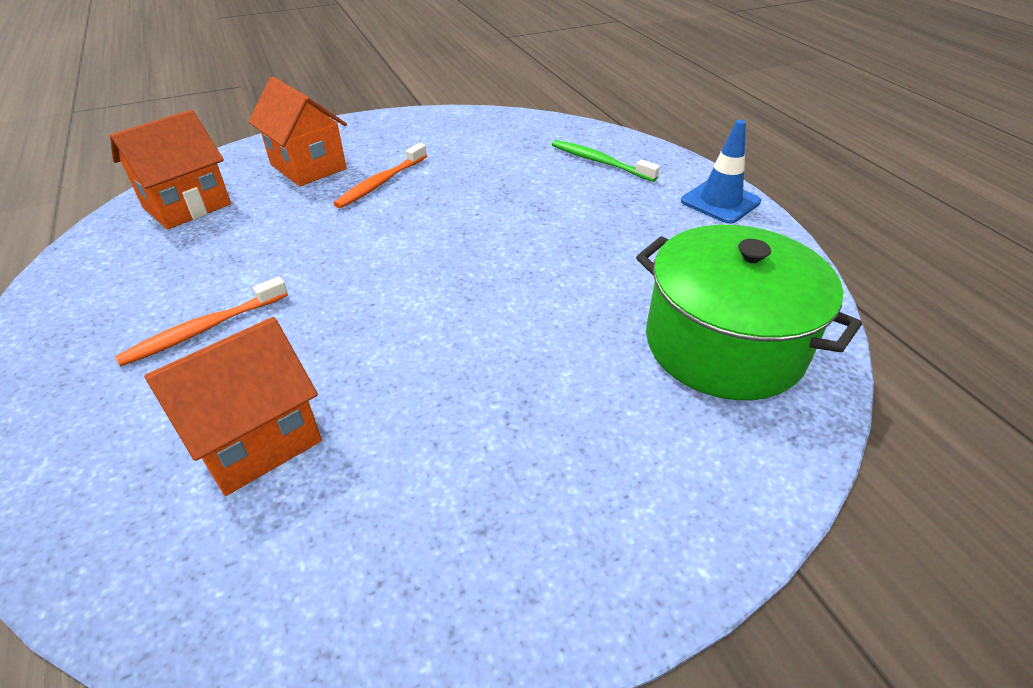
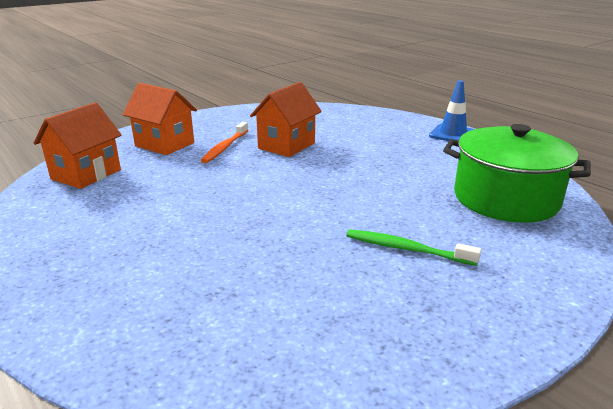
camera: 15 degrees left, 15 degrees down
(204, 329) = (153, 238): orange toothbrush -> none
(257, 441) = (240, 290): orange house -> orange house (286, 146)
(600, 162) = (365, 123): green toothbrush -> green toothbrush (406, 249)

